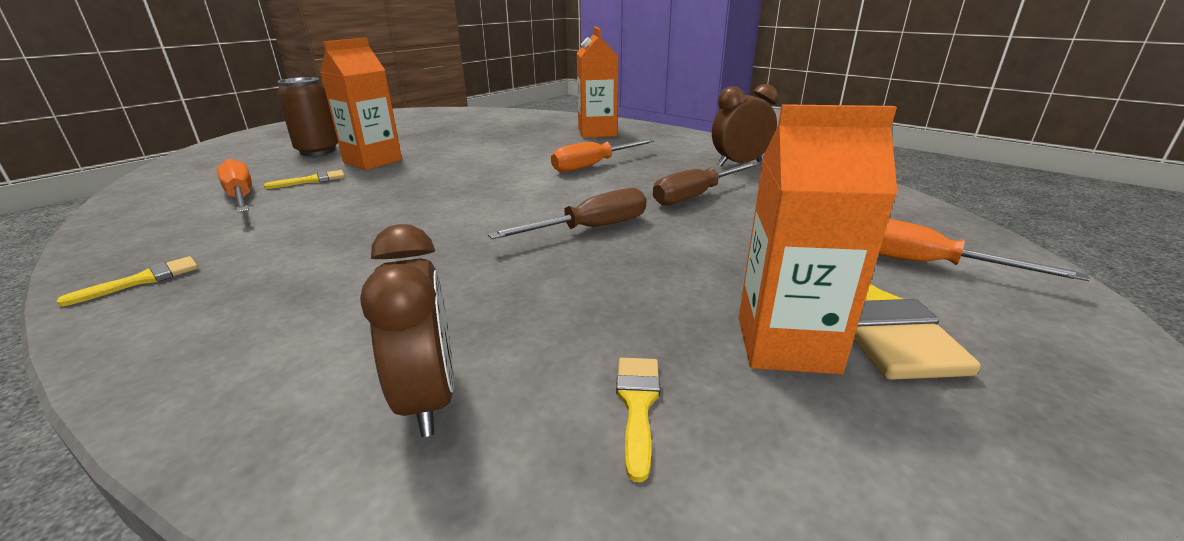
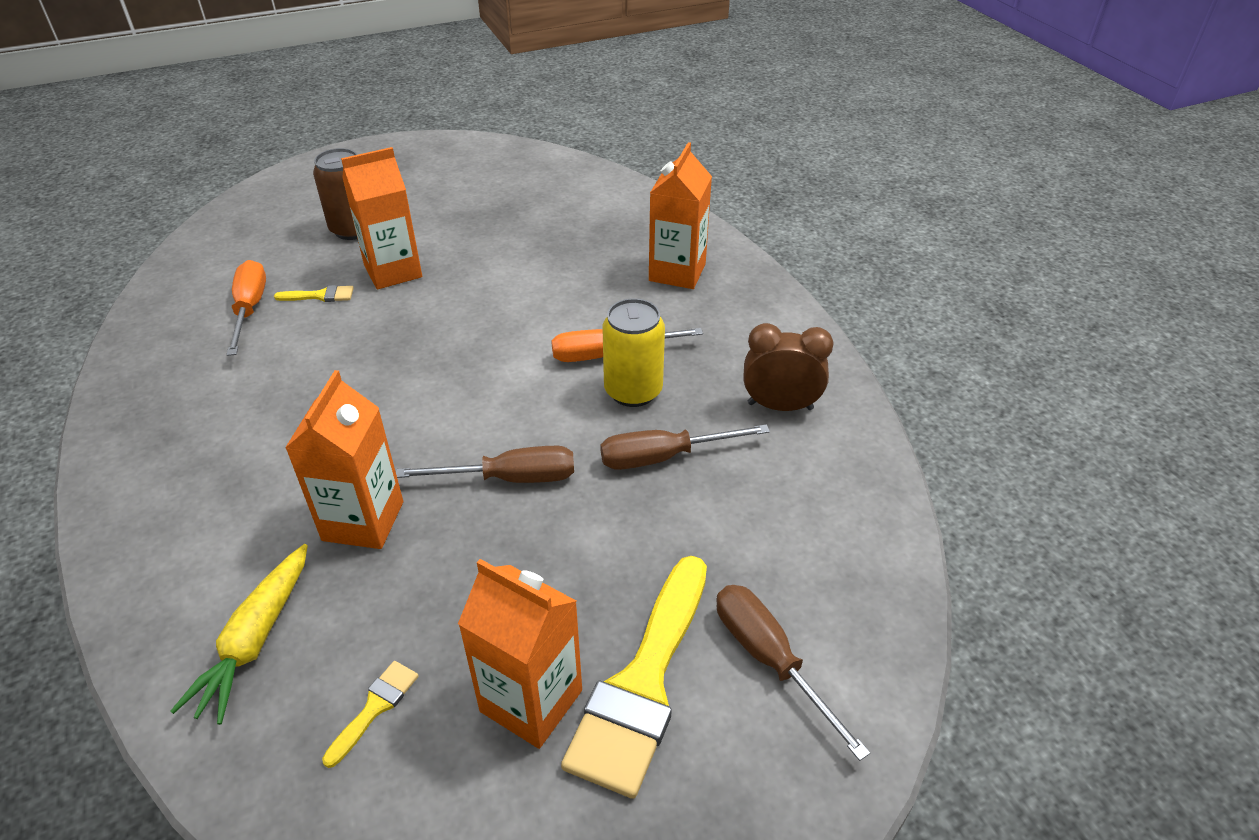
camera: 25 degrees right, 15 degrees up
(143, 280) = (140, 423): yellow brush -> none
(428, 399) = (255, 640): brown clock -> yellow carrot
(477, 281) = (363, 521): none -> orange carton
(632, 175) = (633, 391): none -> yellow can
(921, 263) = (769, 659): orange screwdriver -> brown screwdriver

